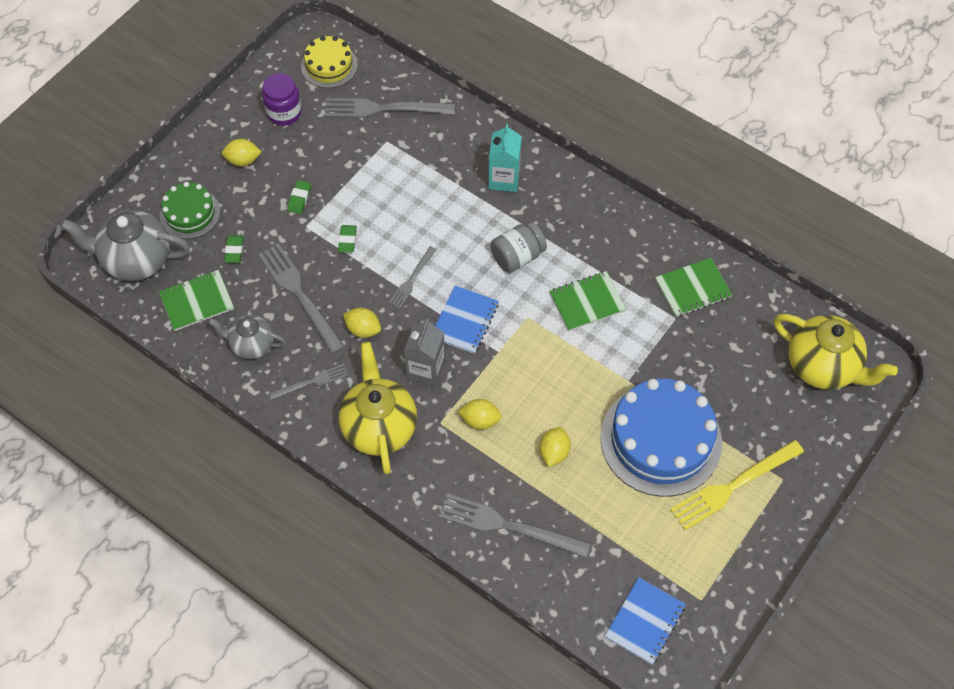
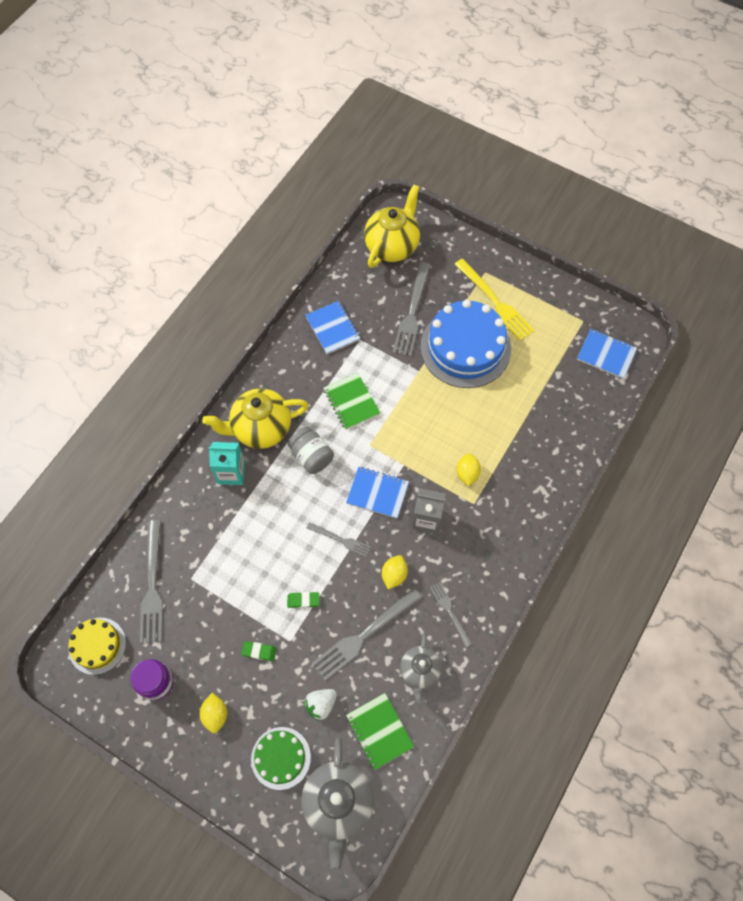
camera: 95 degrees left, 5 degrees up
(234, 250) = (321, 704): green eraser -> white strawberry
(379, 427) = (484, 550): yellow teapot -> yellow teapot (261, 429)
(508, 526) = (552, 447): grey fork -> grey fork (412, 312)
(554, 452) = (487, 419): yellow lemon -> none
(692, 289) = (332, 328): green notebook -> blue notebook

